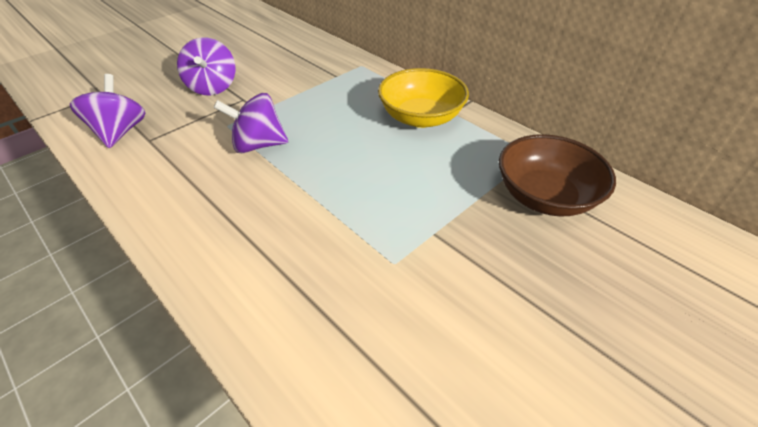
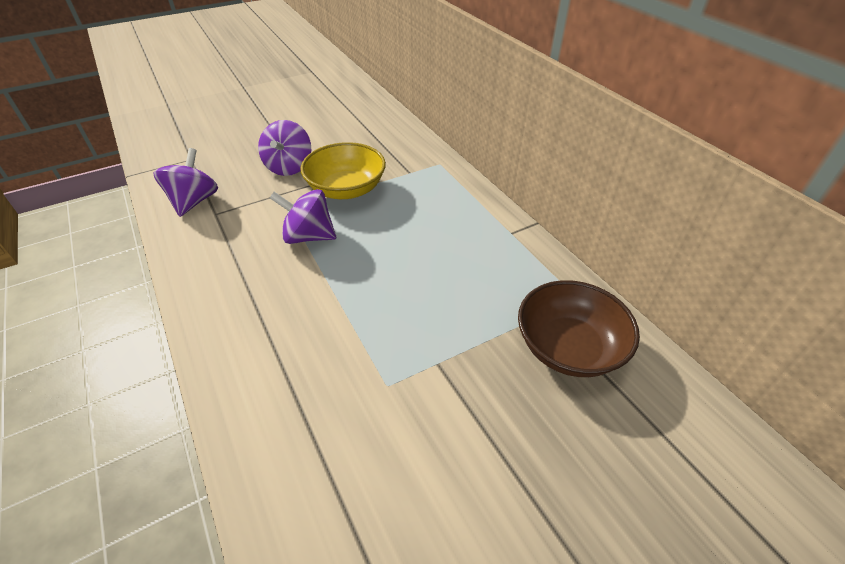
camera: 15 degrees right, 0 degrees up
(420, 117) = (476, 234): yellow bowl -> yellow bowl (346, 189)

